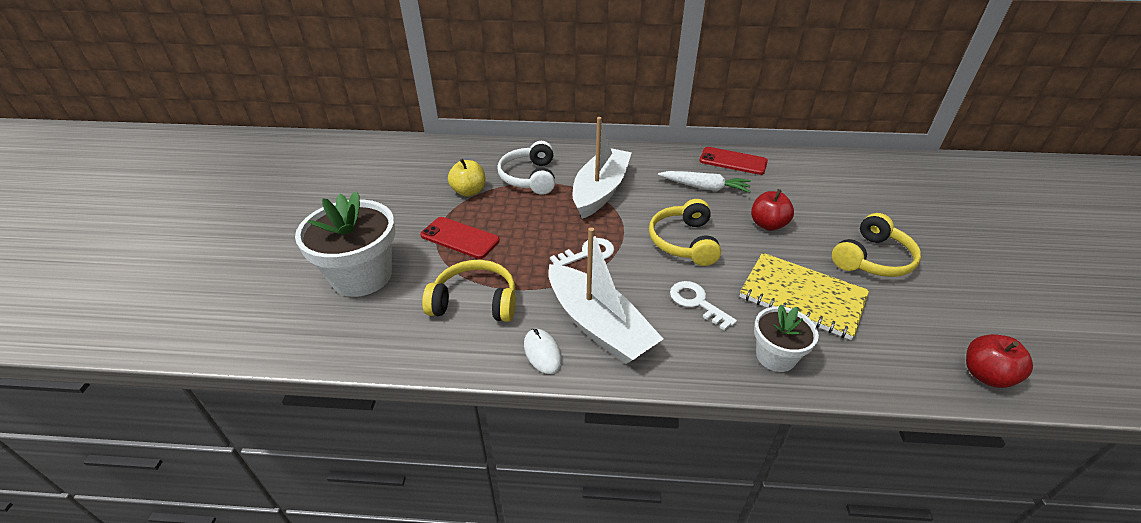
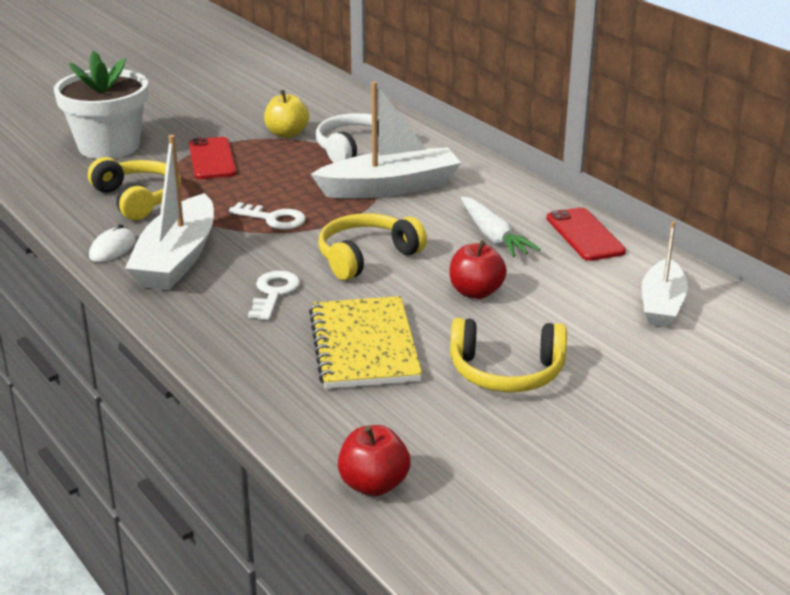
camera: 50 degrees right, 10 degrees down
(775, 356) = (245, 354): white flower pot -> none
(831, 177) = (662, 305): none -> white boat

